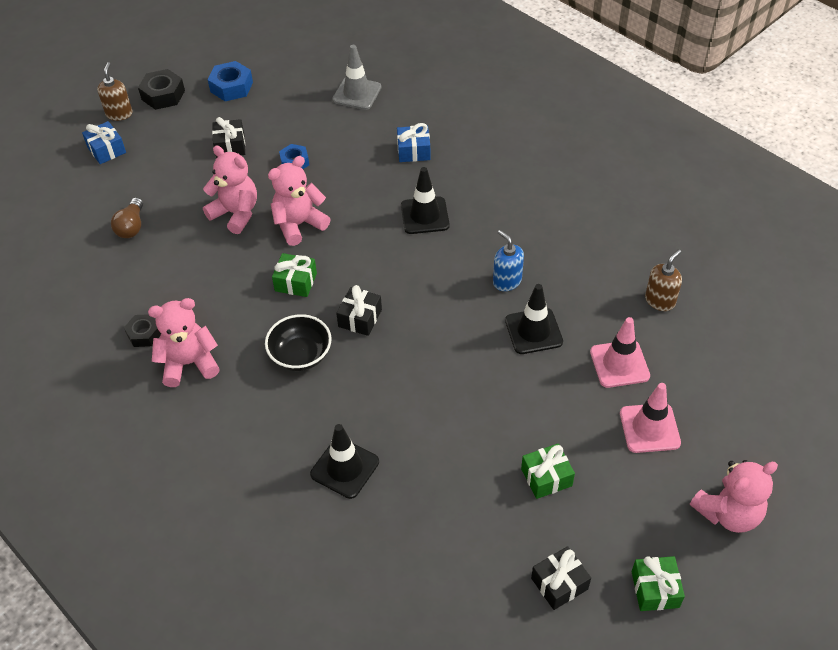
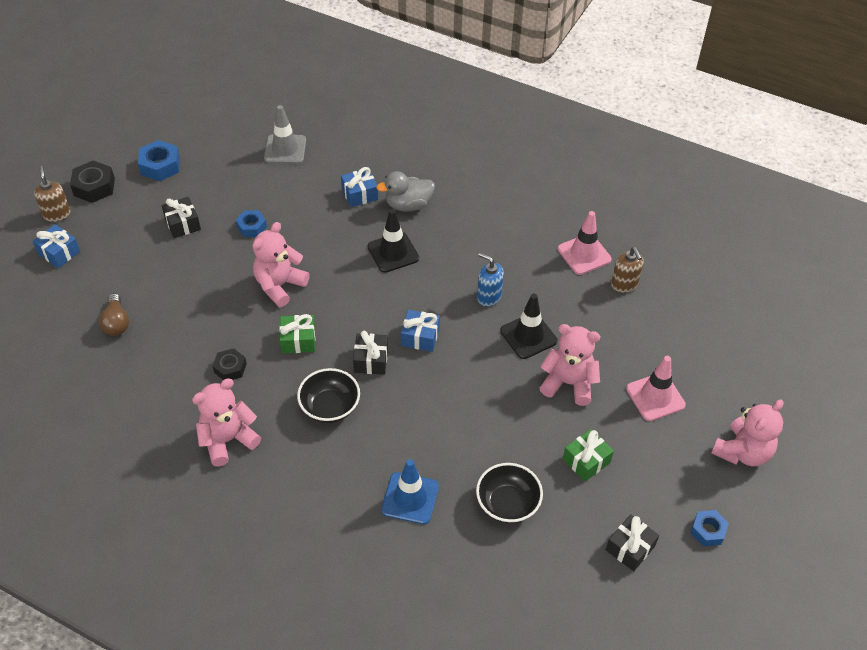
camera: 20 degrees left, 0 degrees up
(144, 334) = (172, 423): black nut -> black nut (230, 368)
(236, 213) = (215, 288): pink teddy bear -> pink teddy bear (568, 383)
(345, 468) = (410, 498): black traffic cone -> blue traffic cone
(419, 306) = (420, 337): none -> blue gift
(444, 500) = (507, 504): none -> black bowl
(459, 171) = (408, 205): none -> grey duck
(619, 364) = (611, 348): pink traffic cone -> pink traffic cone (584, 254)
(655, 589) = (708, 531): green gift -> blue nut
(660, 301) = (624, 284): brown soap dispenser -> brown soap dispenser turned 135 degrees clockwise

